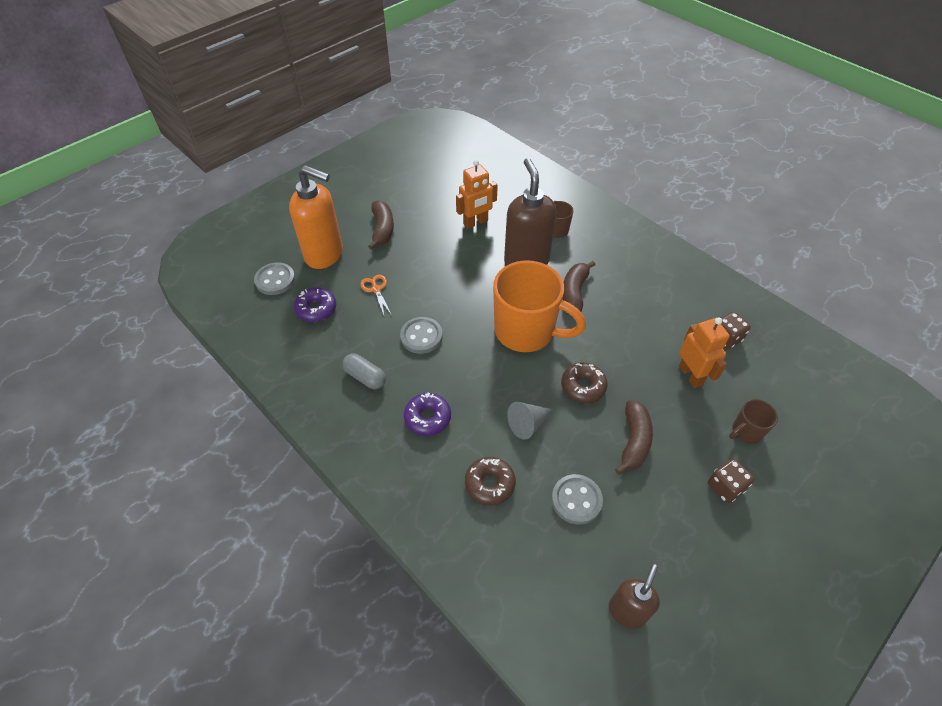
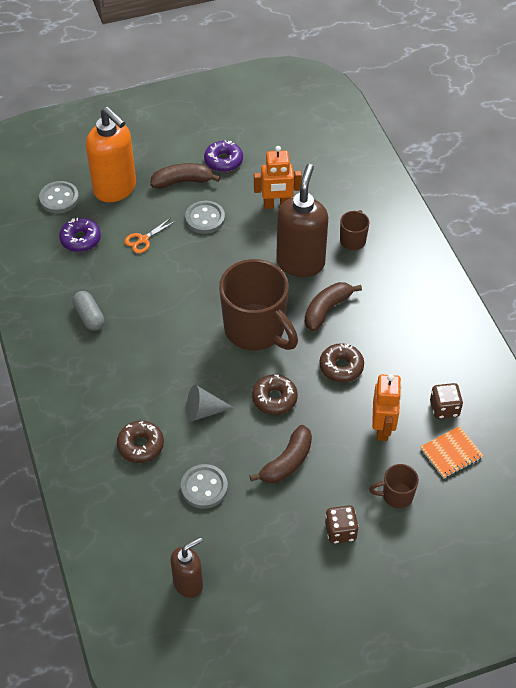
camera: 25 degrees right, 0 degrees up
(376, 289) = (143, 239): orange scissors -> orange scissors turned 135 degrees counterclockwise
(382, 229) = (183, 181): brown banana -> brown banana turned 120 degrees counterclockwise
(421, 336) = (158, 299): grey button -> grey button (205, 218)
(427, 418) = (122, 372): purple donut -> purple donut (223, 161)
(526, 331) = (256, 330): orange mug -> brown mug
(619, 336) = (341, 367): none -> brown donut
(760, 374) = (451, 453): none -> orange notebook

